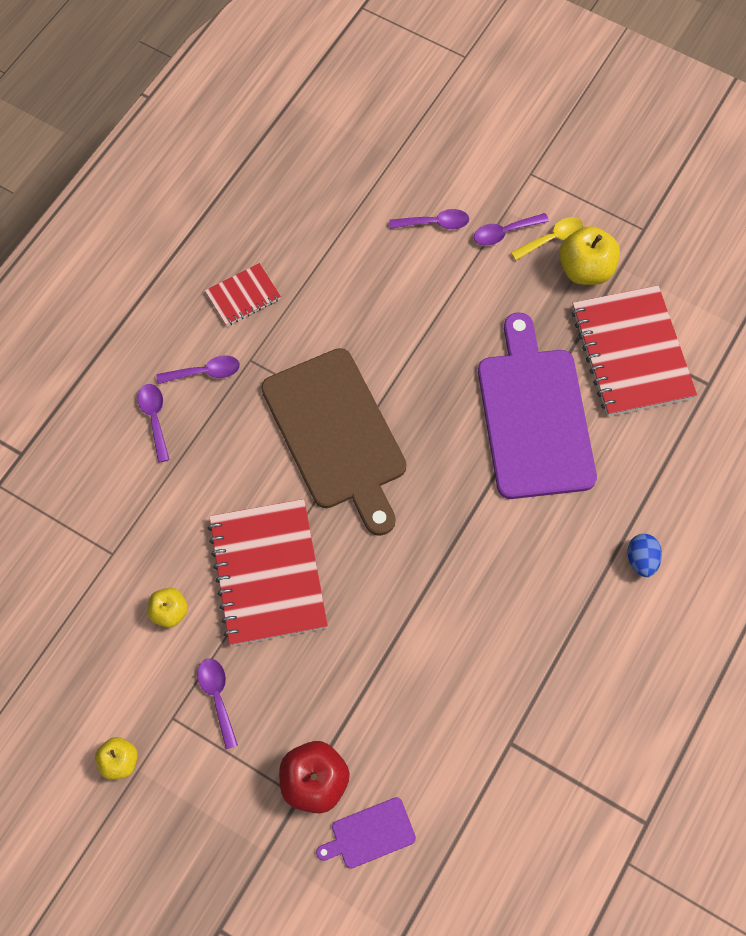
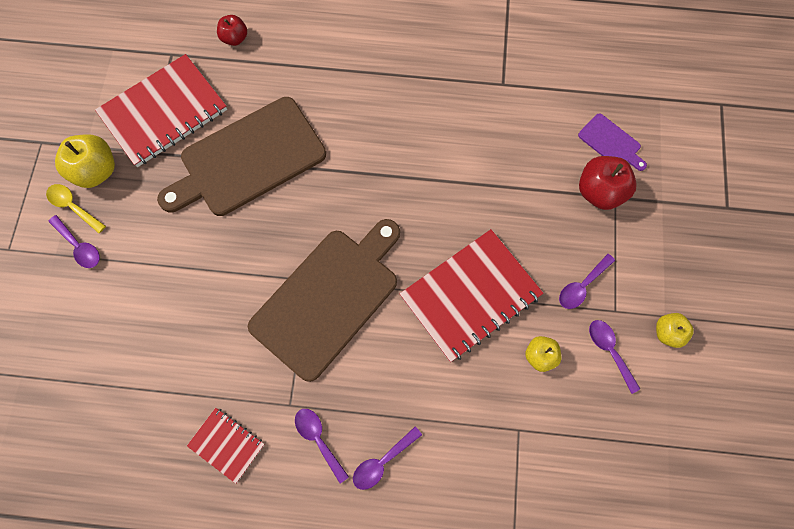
camera: 115 degrees left, 5 degrees up
(435, 223) = (88, 308): purple spoon -> purple spoon (609, 351)
(534, 416) = (248, 159): purple cutting board -> brown cutting board
(641, 560) = (332, 52): blue egg -> none
(704, 458) = (235, 38): none -> red apple

